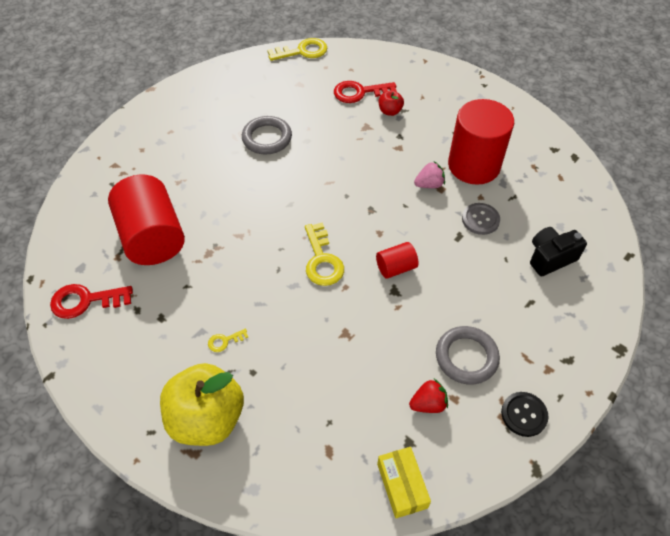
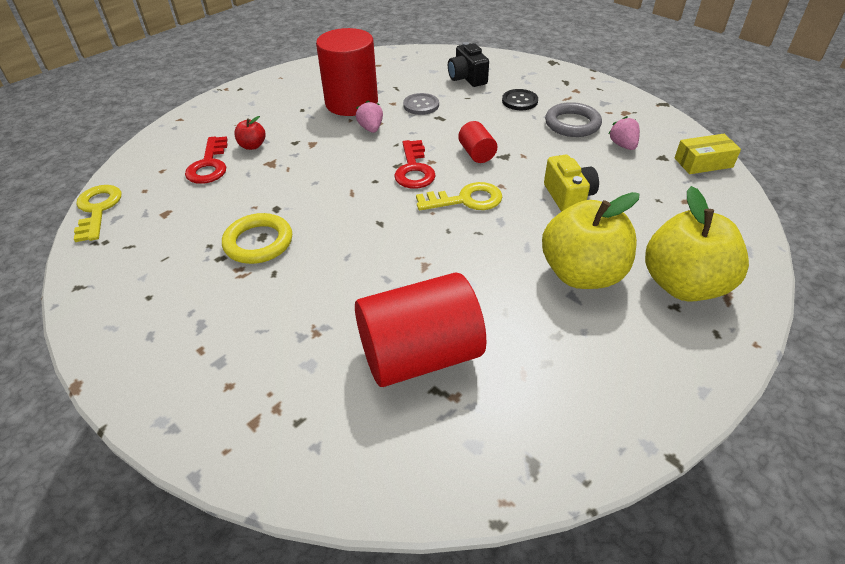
camera: 85 degrees left, 10 degrees down
(85, 301) = (537, 429): red key -> red key (414, 169)
(224, 341) = (582, 274): yellow key -> yellow apple
(267, 138) = (258, 242): grey ring -> yellow ring
(329, 341) = (568, 197): none -> yellow camera
(428, 404) = (623, 145): red strawberry -> pink strawberry
(524, 415) = (619, 104): black button -> black button (519, 101)

